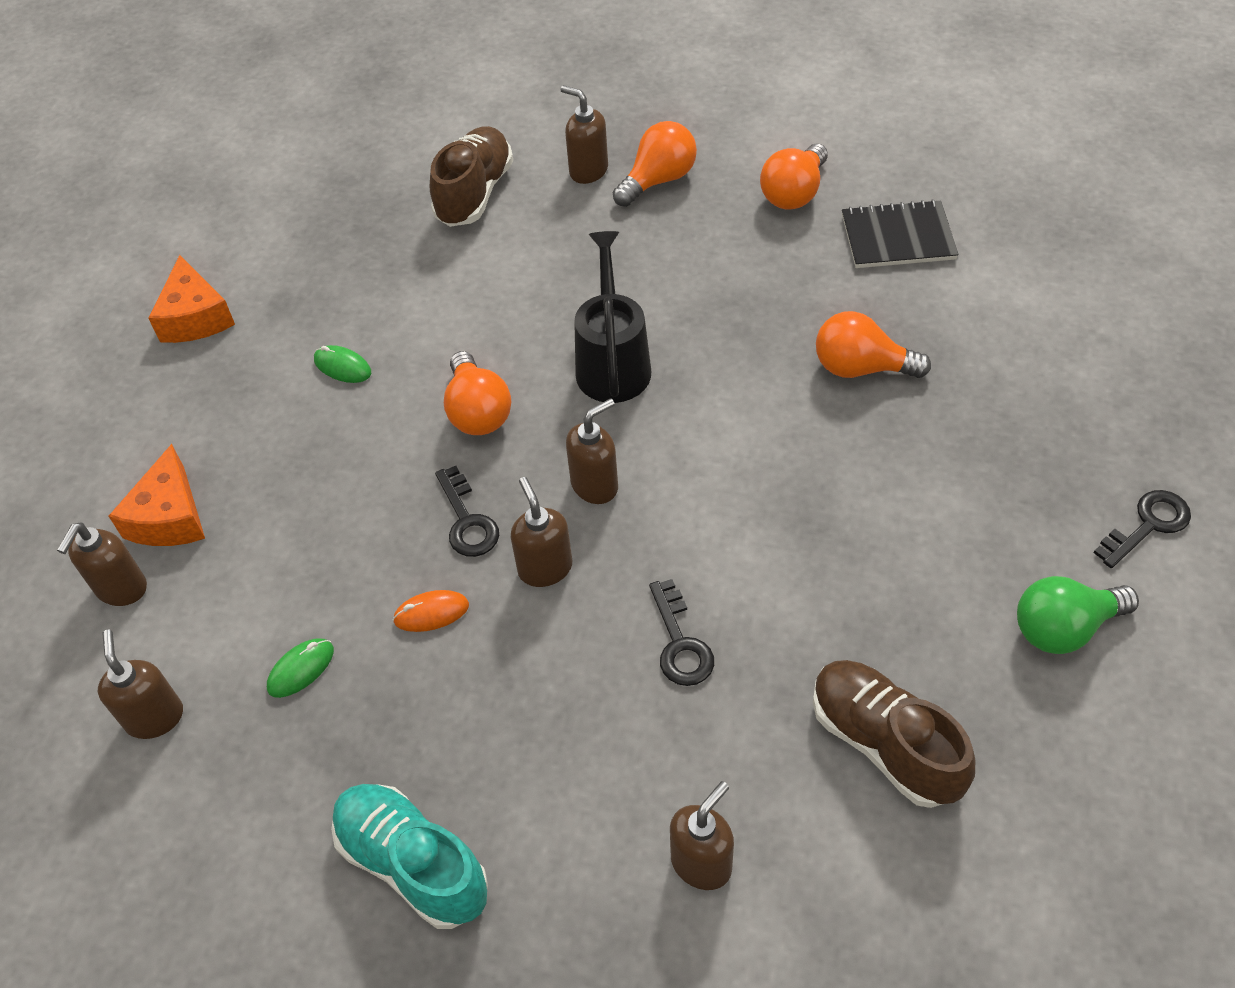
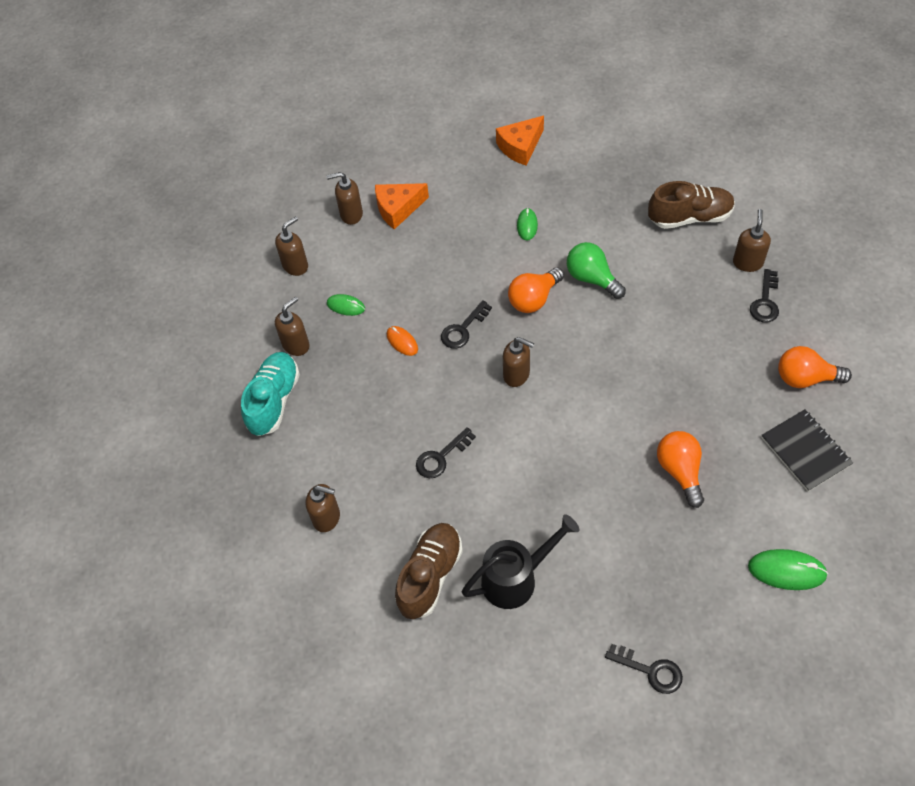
camera: 65 degrees right, 5 degrees up
(545, 568) = (453, 377): brown soap dispenser -> brown soap dispenser (296, 345)
(612, 363) = (605, 344): black watering can -> black watering can (516, 578)
(658, 180) = (765, 301): orange light bulb -> black key
(1057, 326) = (786, 571): none -> green mouse
(1063, 628) = (549, 643): green light bulb -> green light bulb (592, 278)

